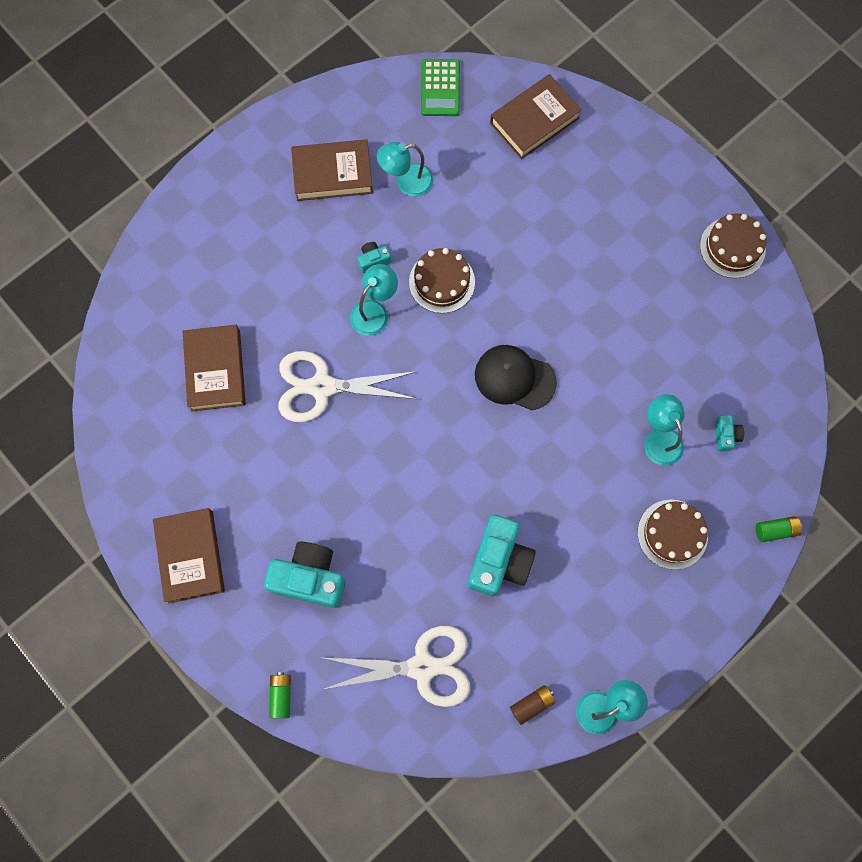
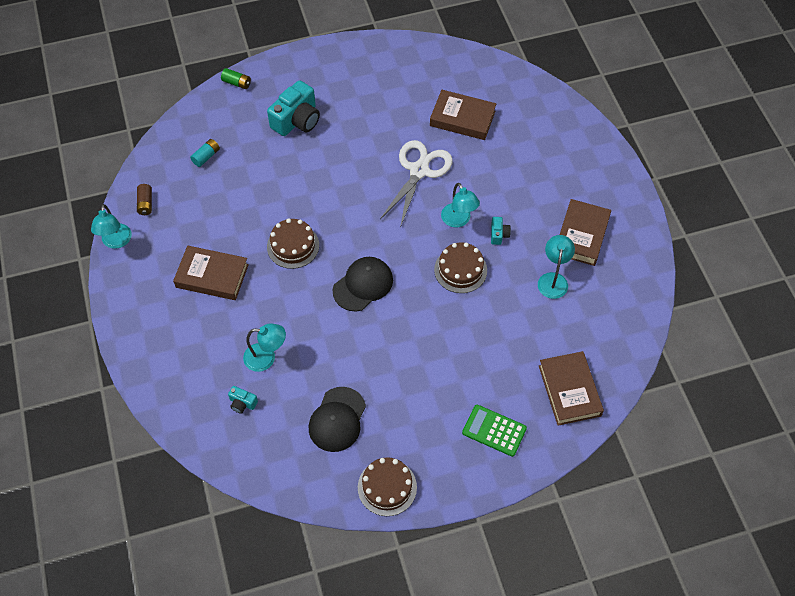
camera: 115 degrees right, 15 degrees down
(190, 556) = (347, 68): brown book -> brown book (212, 276)
(422, 667) = (206, 156): white scissors -> turquoise battery
(440, 88) = (627, 335): green calculator -> green calculator (494, 430)
(499, 561) = (244, 223): turquoise camera -> none
(672, 534) = (196, 333): brown cake -> brown cake (293, 246)
(689, 328) = (337, 419): none -> black cap
(775, 530) = (156, 402): green battery -> none

